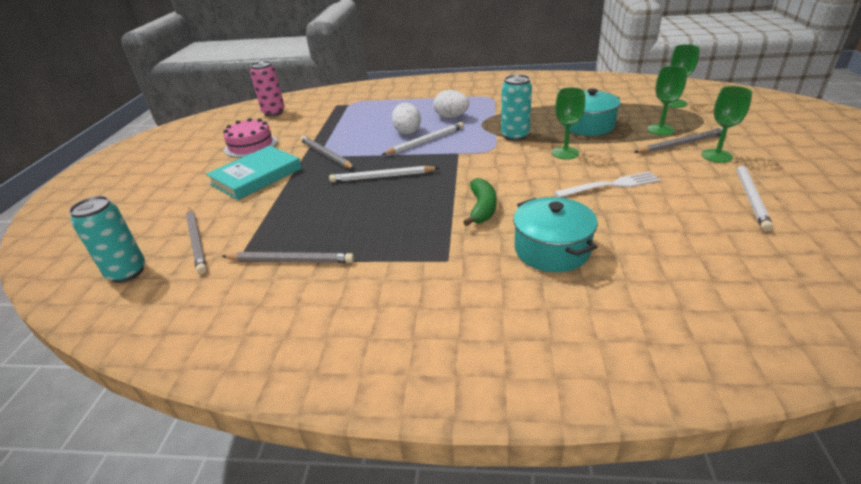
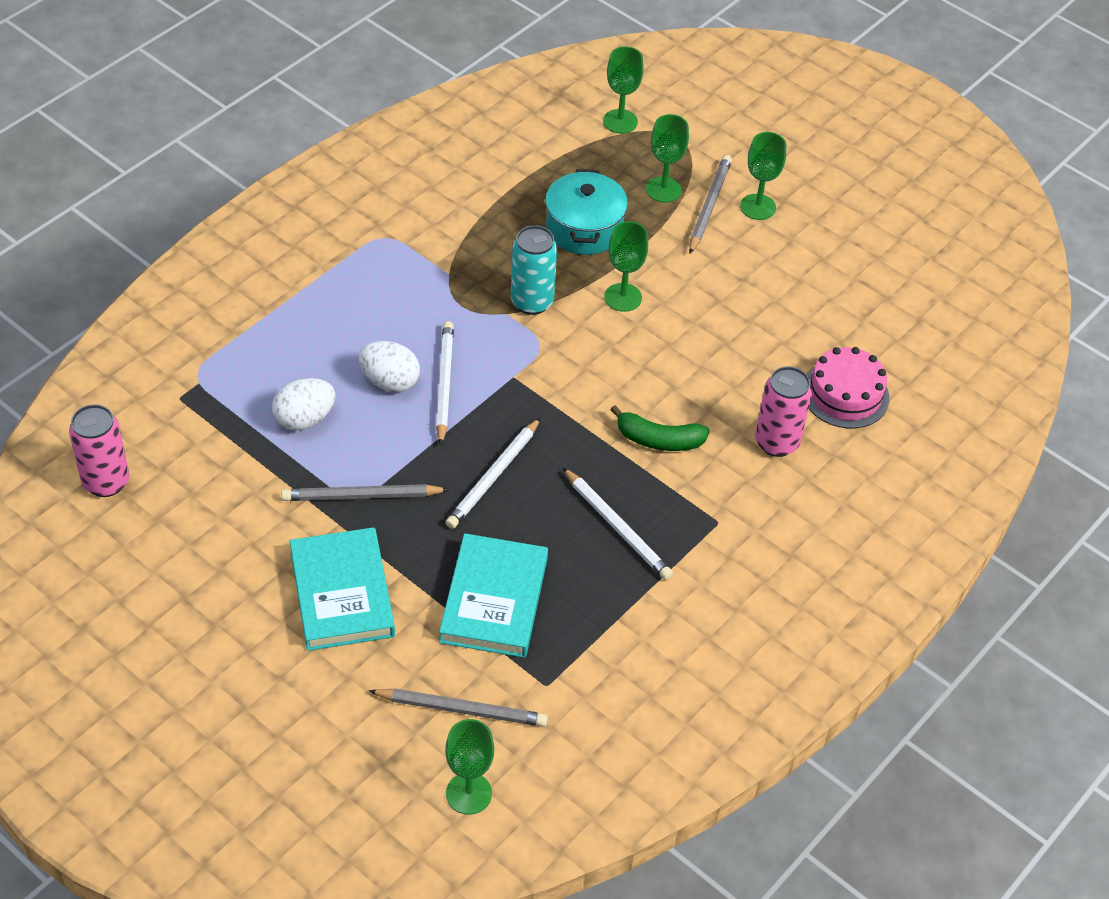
camera: 60 degrees left, 15 degrees up
(127, 272) = (468, 793): turquoise can -> green goblet
(251, 145) = (218, 560): pink cake -> pink cake (845, 394)
(290, 261) = (595, 641): grey pencil -> none
(291, 215) = (494, 600): none -> turquoise book
(451, 117) = (400, 315): white egg -> white egg (304, 419)
(482, 208) = (659, 440): green banana -> green banana turned 150 degrees clockwise
(552, 250) = (776, 442): turquoise pot -> pink can
(610, 185) = (723, 321): white fork -> none
(750, 197) = (839, 257): white pencil -> white pencil (617, 527)

